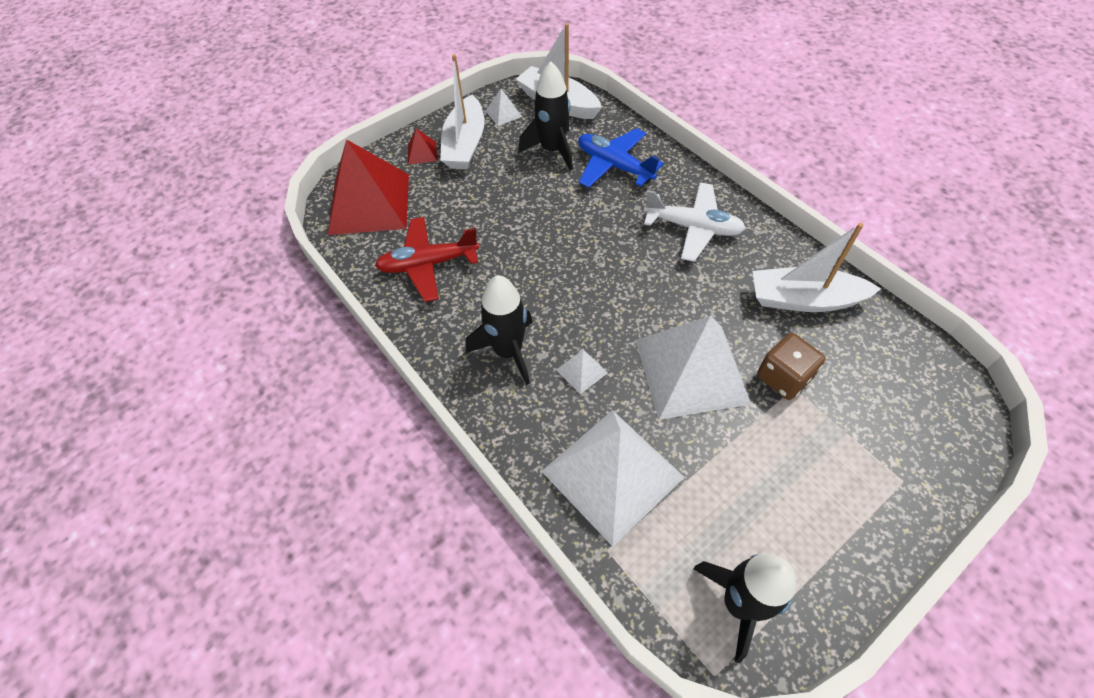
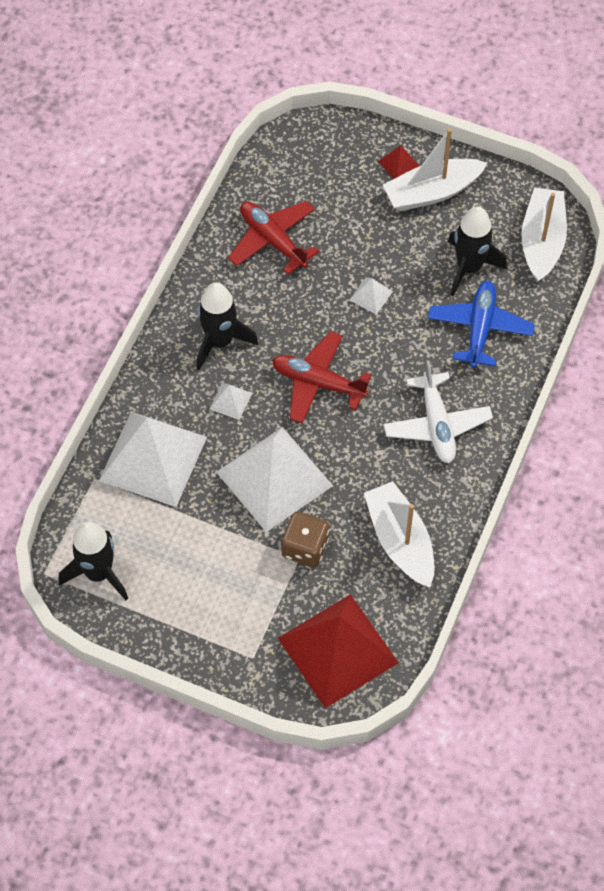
camera: 60 degrees right, 5 degrees up
(369, 203) = (312, 159): red pyramid -> red pyramid (337, 650)
(503, 113) = (495, 202): white pyramid -> white pyramid (370, 296)
(602, 292) = (318, 383): none -> red plane

